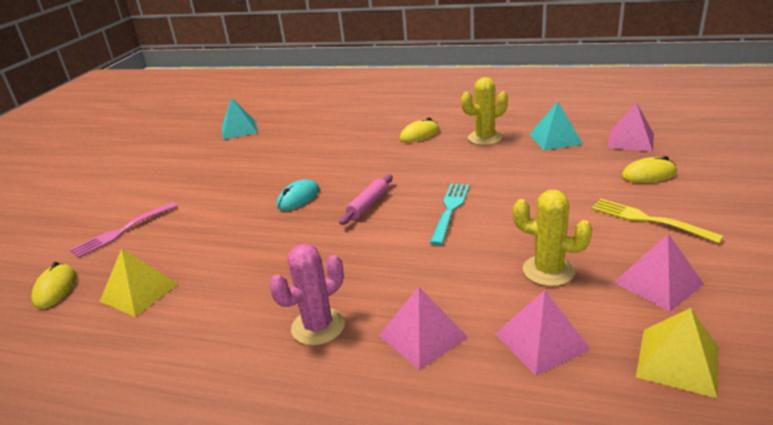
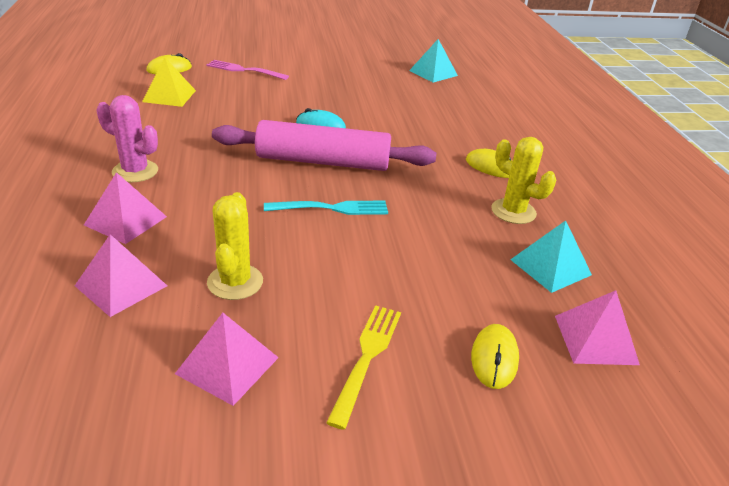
camera: 60 degrees right, 5 degrees up
(368, 205) = (323, 161): pink rolling pin -> pink rolling pin, size x2.24
(648, 174) = (494, 358): yellow mouse -> yellow mouse turned 45 degrees clockwise
(677, 361) = (91, 378): yellow pyramid -> none

